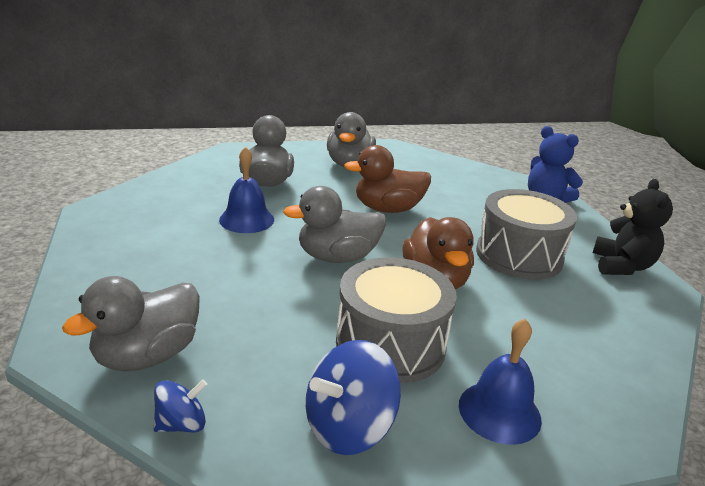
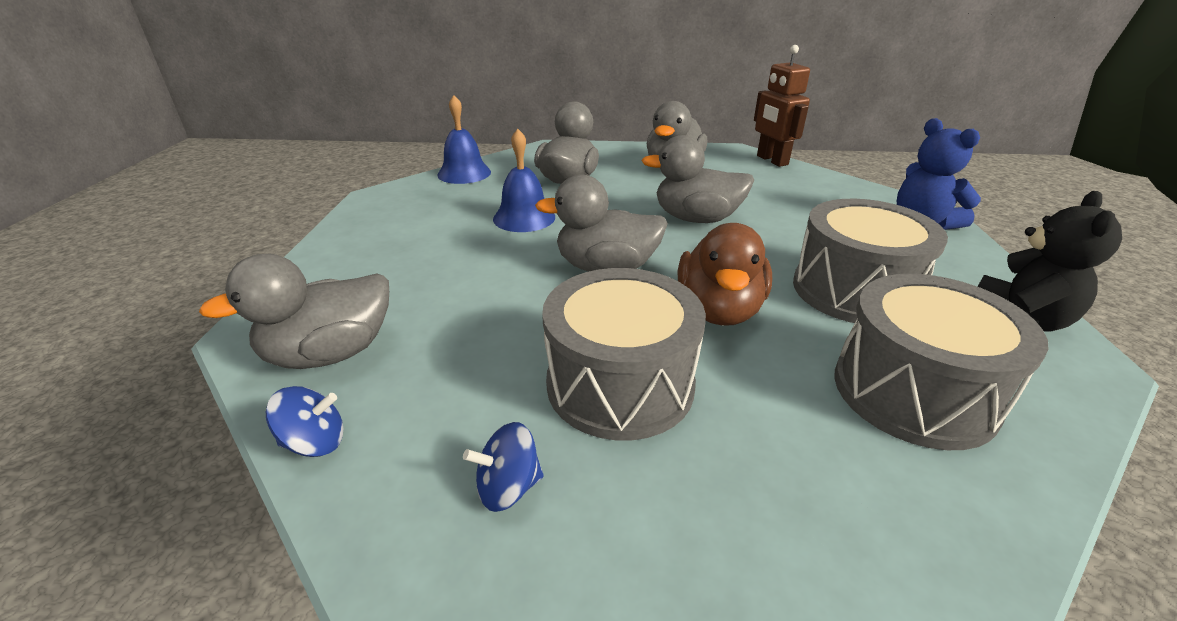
camera: 20 degrees right, 5 degrees up
(348, 427) = (508, 487): blue spinning top -> blue spinning top, size x0.57
(387, 209) = (696, 219): brown duck -> grey duck
(424, 153) = (772, 160): none -> brown robot
(499, 411) = (735, 509): blue bell -> blue bell (464, 173)
(576, 321) = (913, 392): none -> grey drum

